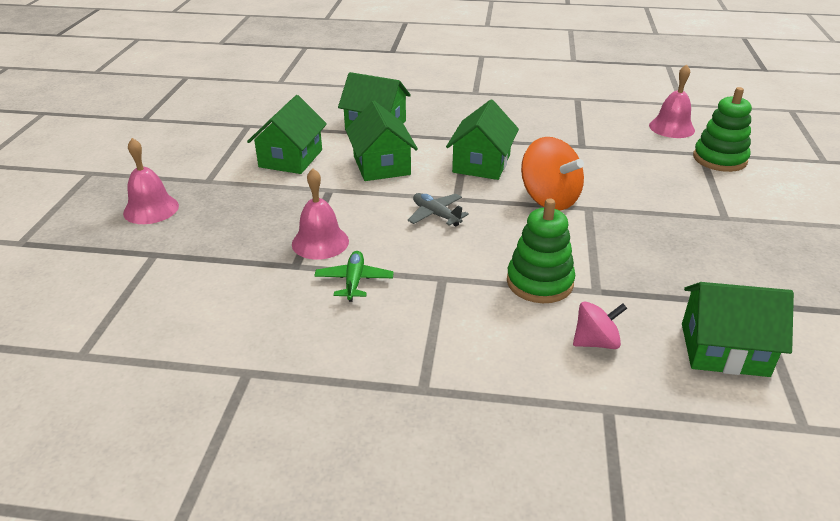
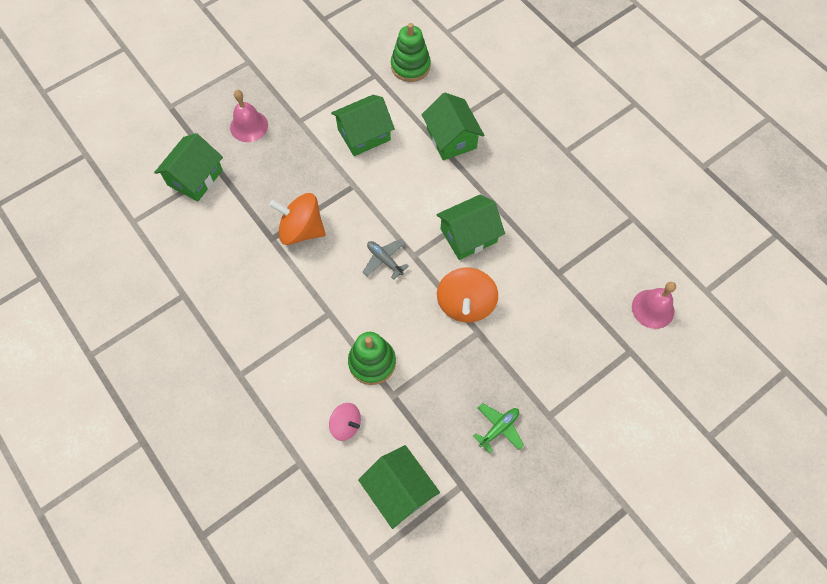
camera: 45 degrees right, 30 degrees up
(320, 242) = (301, 230): pink bell -> orange spinning top
(354, 281) = (286, 276): green plane -> green plane (499, 428)
(381, 165) = (407, 186): green house -> green house (195, 177)
(436, 215) = (384, 260): grey plane -> grey plane turned 45 degrees counterclockwise
(719, 159) = (634, 368): green stacking toy -> green stacking toy (410, 66)

